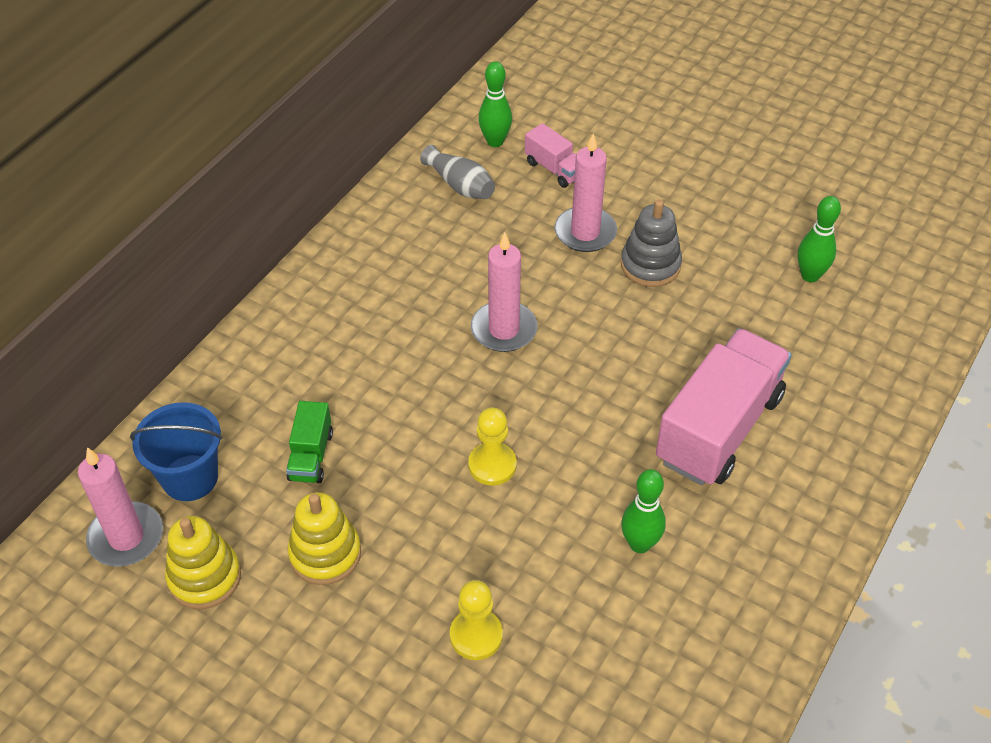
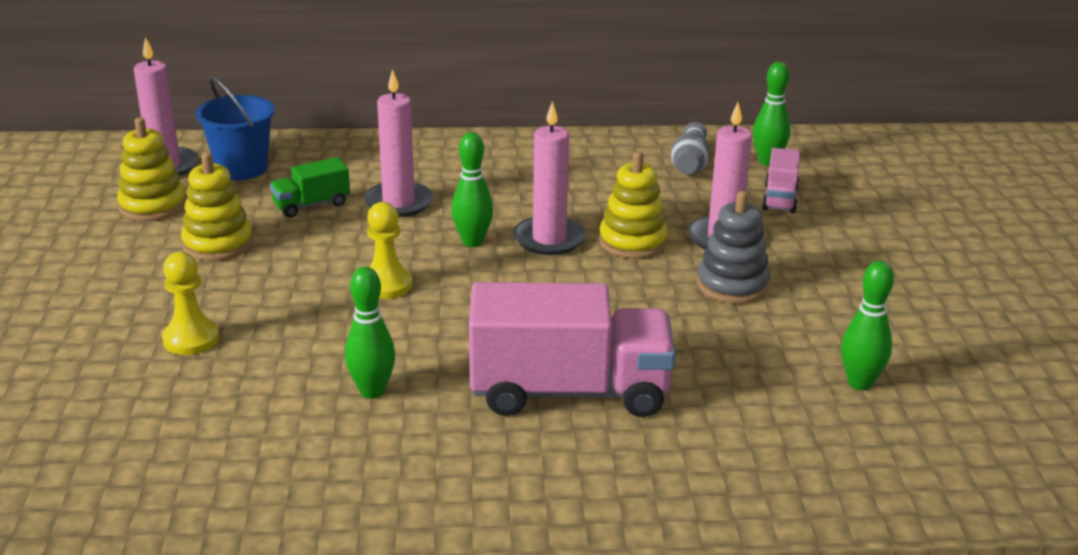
camera: 55 degrees right, 20 degrees down
(361, 394) = (398, 203): none -> pink candle
(469, 378) = (472, 242): none -> green bowling pin
(548, 284) = (633, 242): none -> yellow stacking toy

